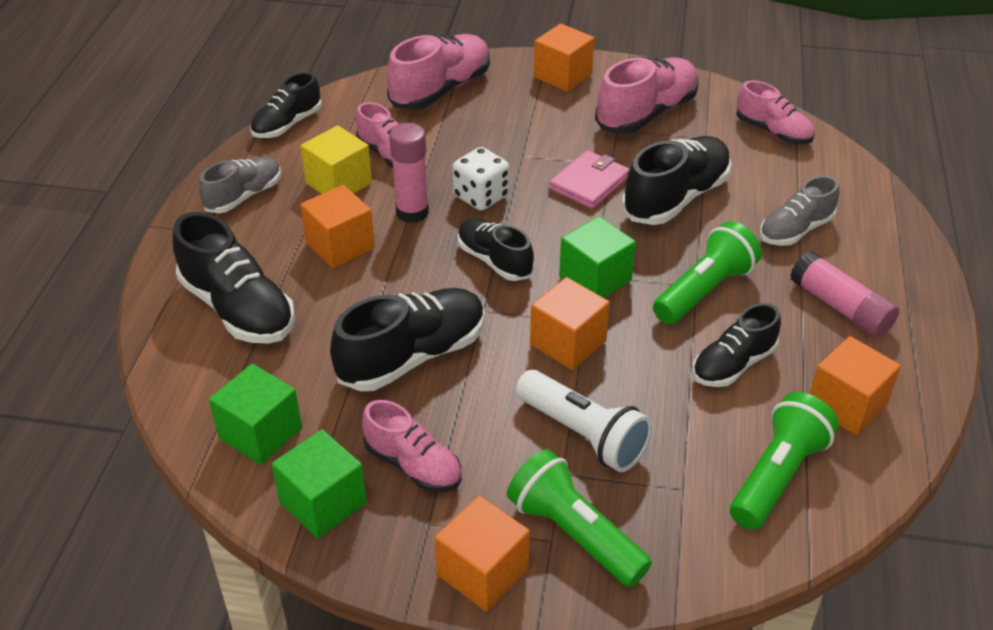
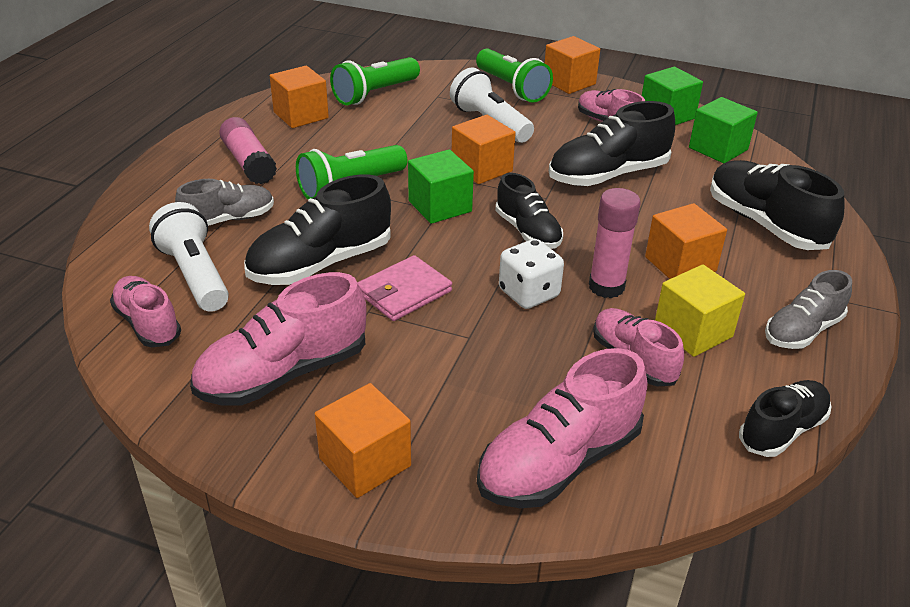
camera: 170 degrees left, 5 degrees down
(733, 365) = (362, 142): black shoe -> none
(774, 173) = (195, 275): none -> white flashlight

